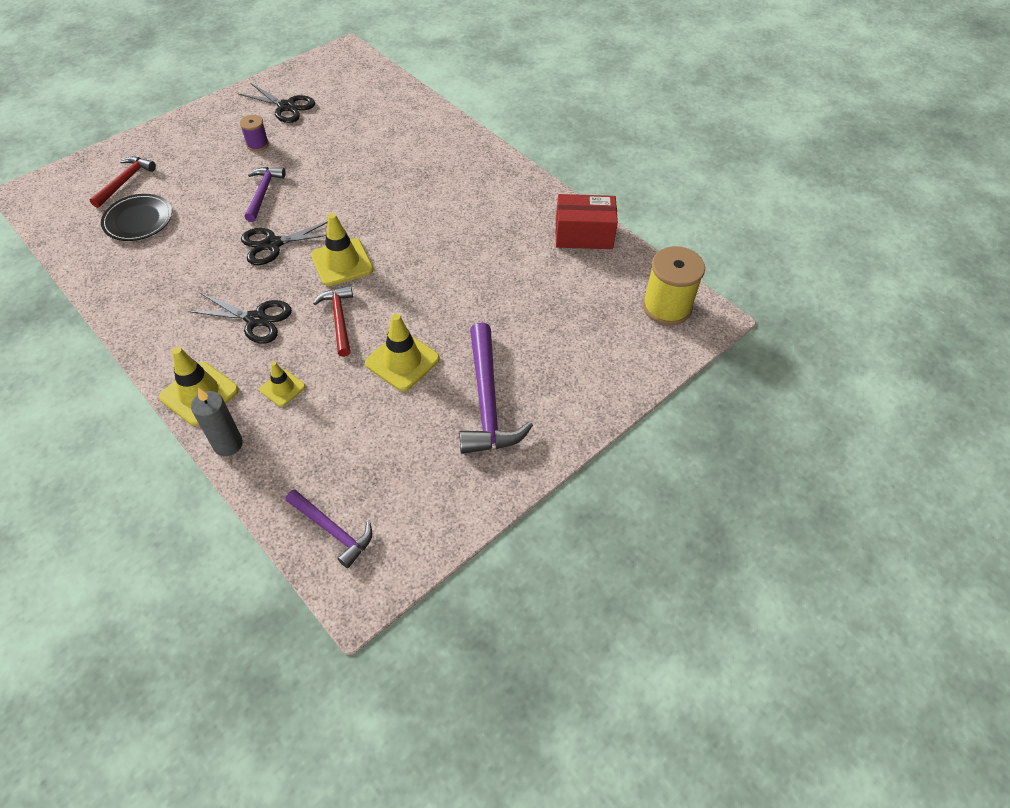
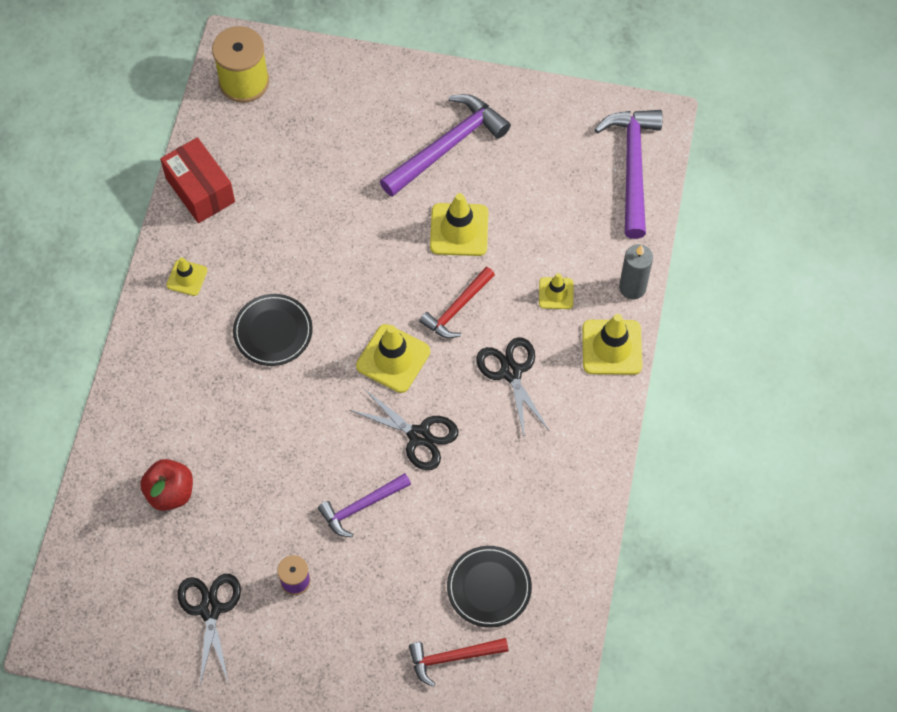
camera: 125 degrees left, 10 degrees up
(332, 530) = (632, 167): purple hammer -> purple hammer, size x1.66
(374, 123) = (170, 492): none -> red apple
(431, 215) = (273, 331): none -> black plate
(516, 196) = (187, 278): none -> yellow traffic cone

